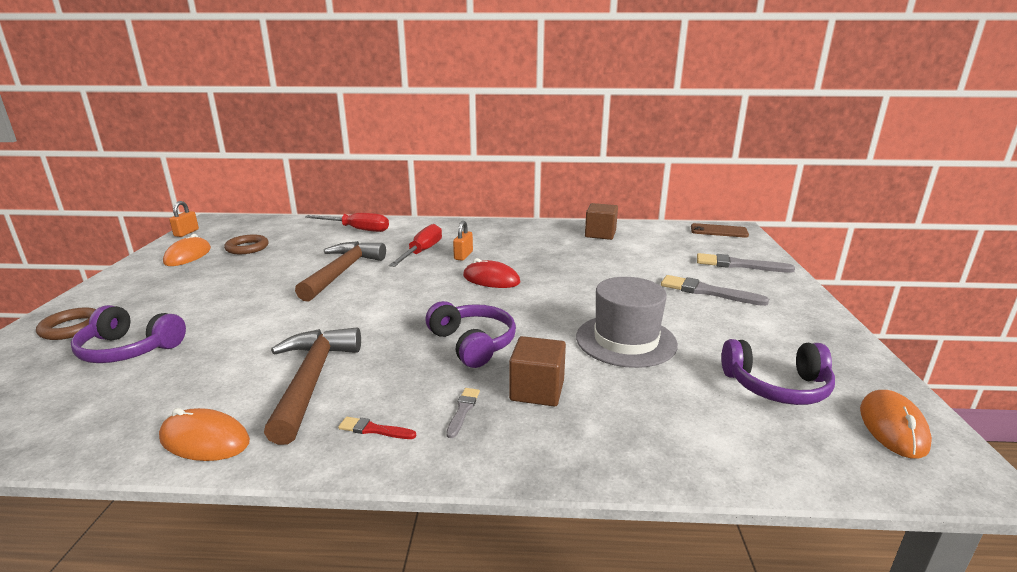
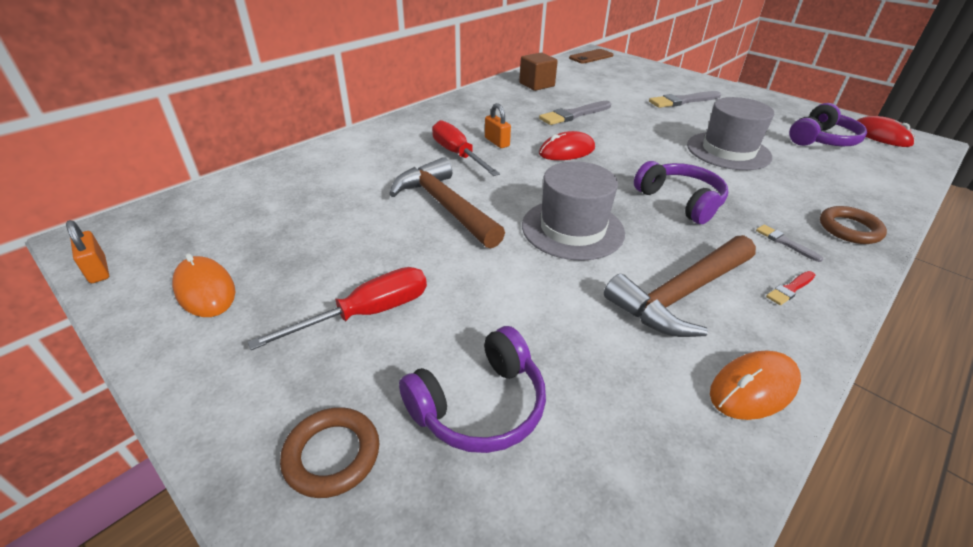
camera: 50 degrees left, 15 degrees up
(247, 248) = (262, 239): brown ring -> brown ring (849, 229)
(312, 380) = (681, 294): brown hammer -> brown hammer turned 75 degrees counterclockwise
(357, 229) = (334, 162): red screwdriver -> red screwdriver (366, 313)
(364, 317) = (572, 229): none -> grey hat
(472, 343) = (680, 201): purple headphones -> purple headphones turned 45 degrees clockwise
(537, 390) = (775, 206): brown cube -> none
(738, 265) = (653, 77): grey brush -> grey brush (574, 115)
(893, 427) = (880, 136): orange mouse -> red mouse

